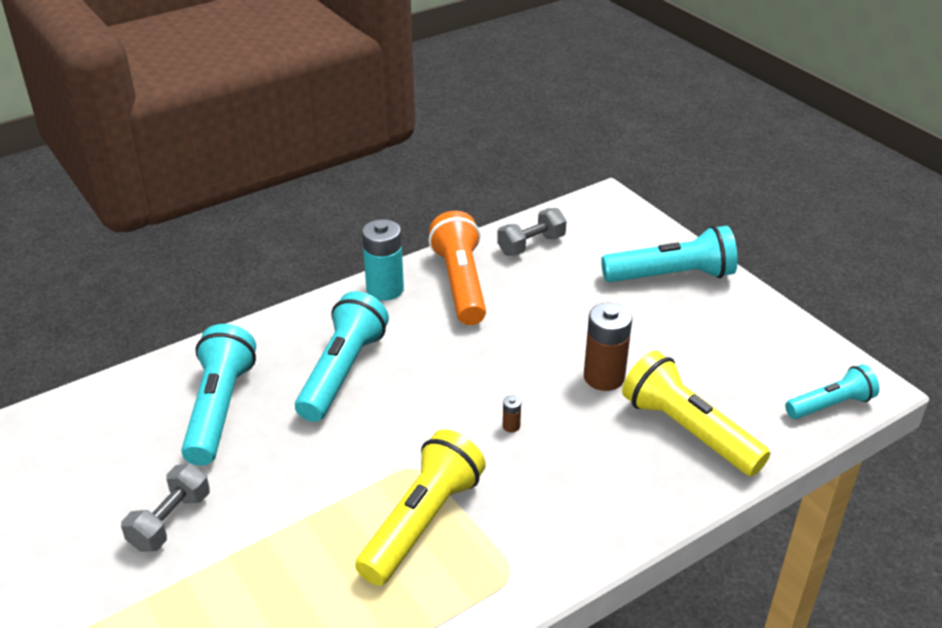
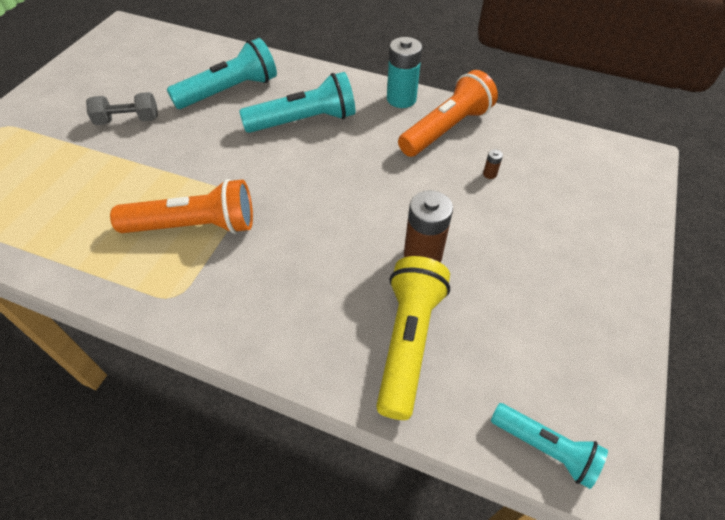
camera: 55 degrees right, 15 degrees up
(422, 522) = (194, 226): yellow flashlight -> orange flashlight
(511, 426) = (321, 227): brown battery -> brown battery (489, 174)
(531, 245) = (531, 143): grey dumbbell -> none
(671, 276) = (594, 242): turquoise flashlight -> none

